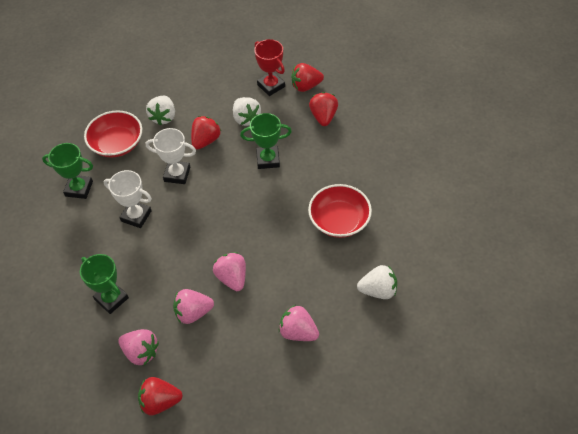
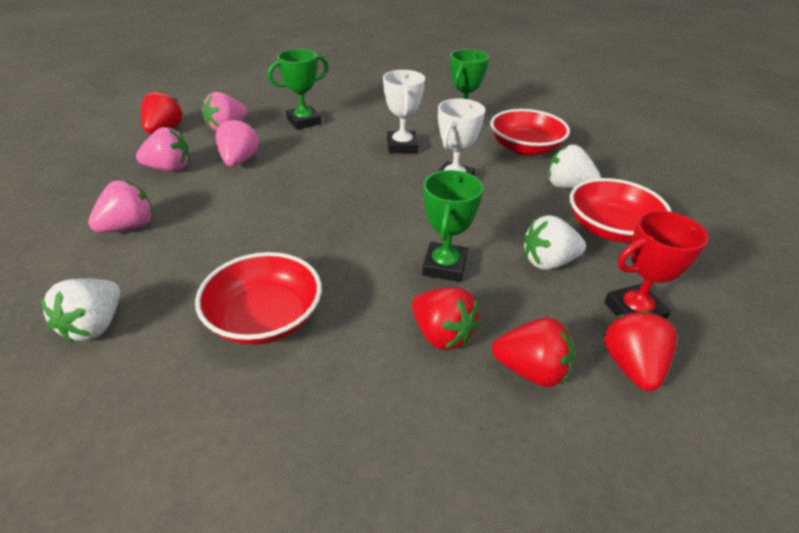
camera: 105 degrees right, 15 degrees down
(136, 216) = (402, 146): white trophy -> white trophy turned 45 degrees counterclockwise
(205, 96) = (610, 229): none -> red bowl
(206, 140) = (509, 213): red strawberry -> red strawberry (442, 335)
(232, 278) = (258, 193): pink strawberry -> pink strawberry (169, 168)

